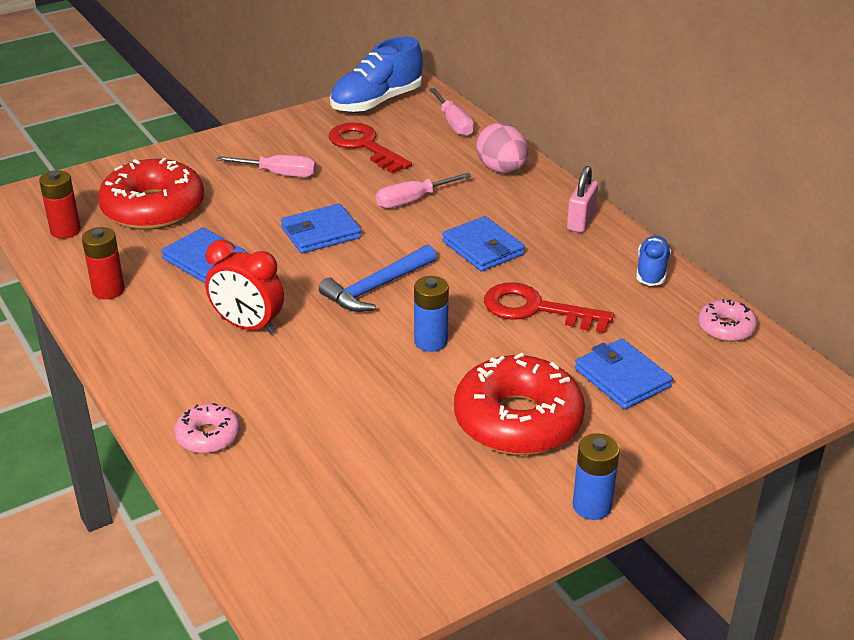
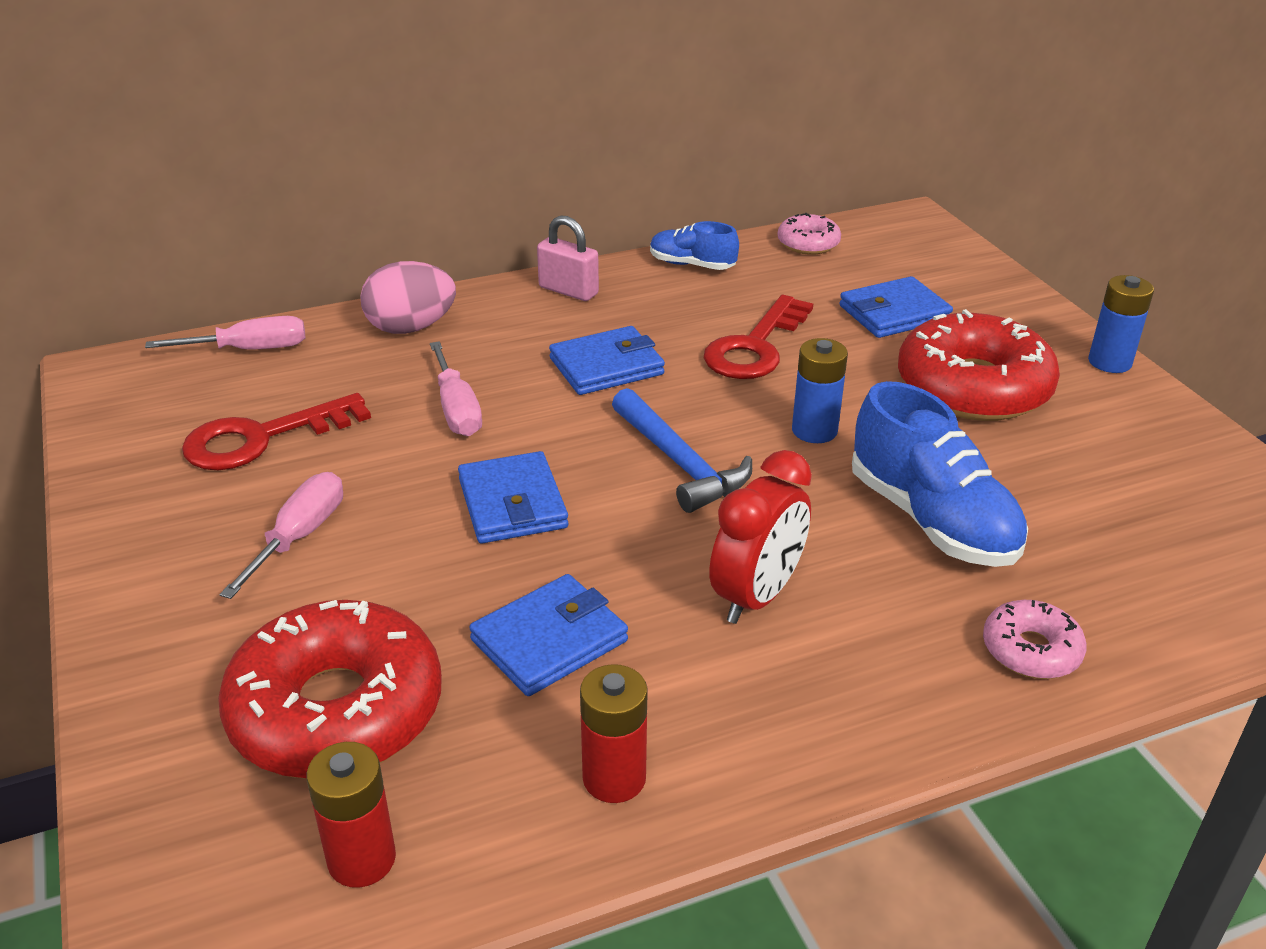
camera: 80 degrees left, 0 degrees up
(376, 102) = (119, 413): blue shoe -> blue shoe (932, 520)

